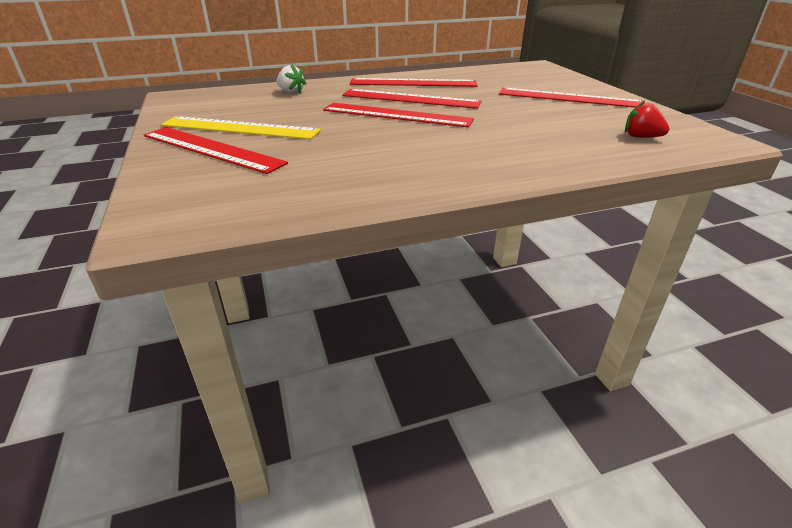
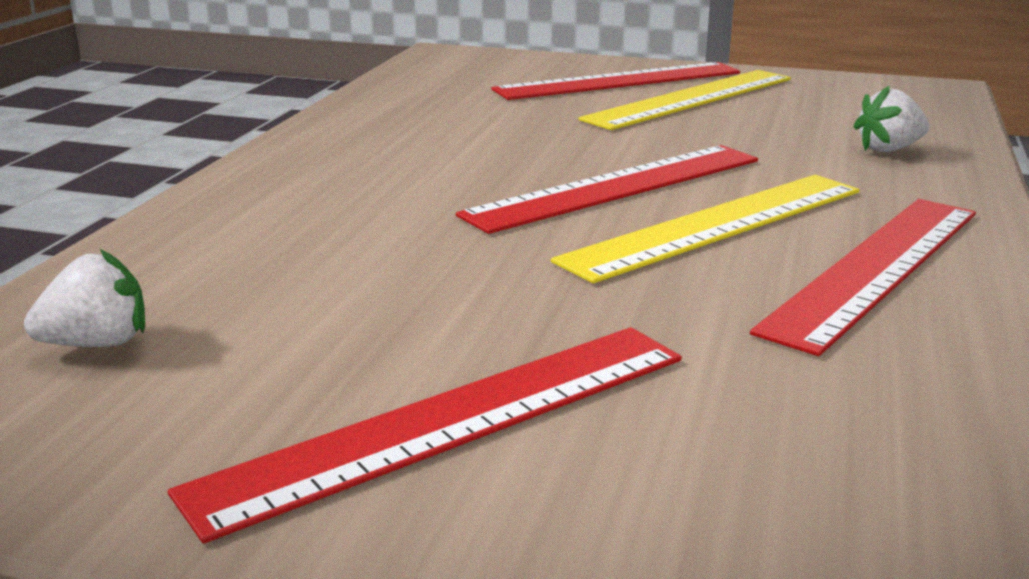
camera: 125 degrees right, 10 degrees down
(410, 99) = (716, 225): red ruler -> yellow ruler
(641, 137) = (97, 344): red strawberry -> white strawberry

